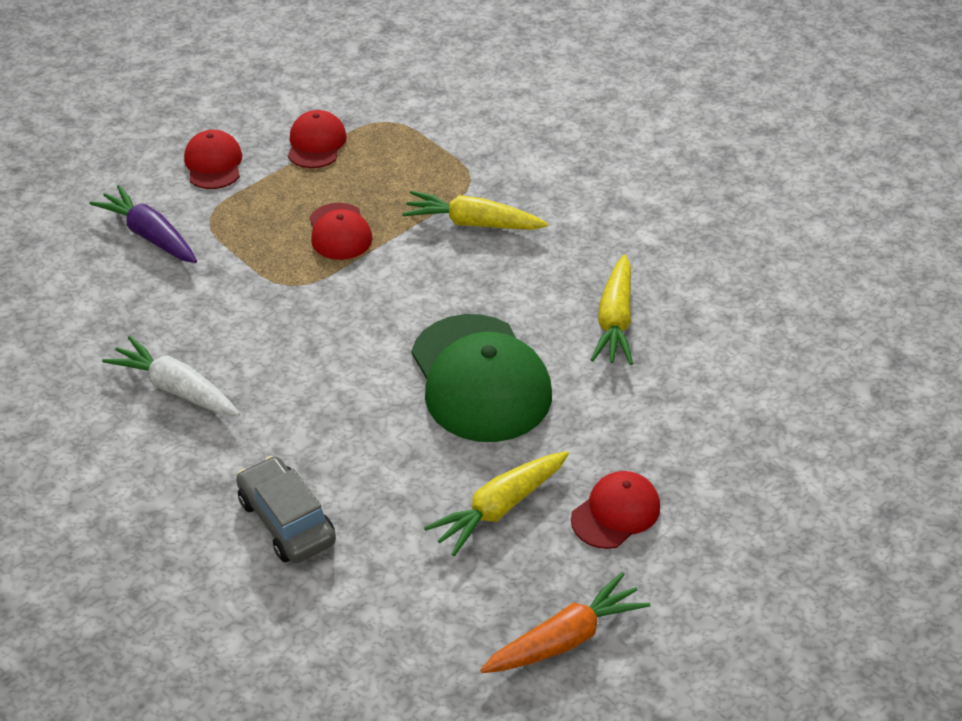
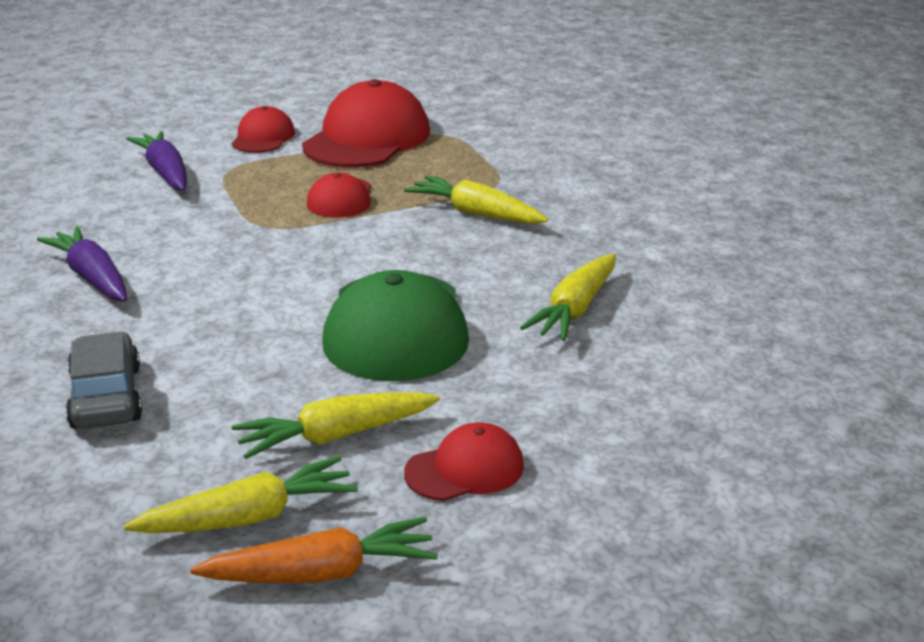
camera: 20 degrees right, 15 degrees down
(176, 389) = (92, 277): white carrot -> purple carrot
(316, 143) = (367, 138): red cap -> red cap, size x1.89
(481, 605) = (249, 517): none -> yellow carrot

